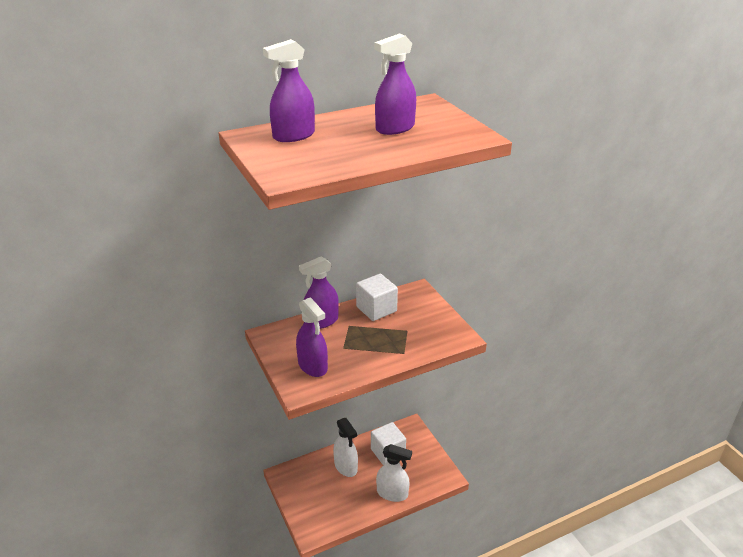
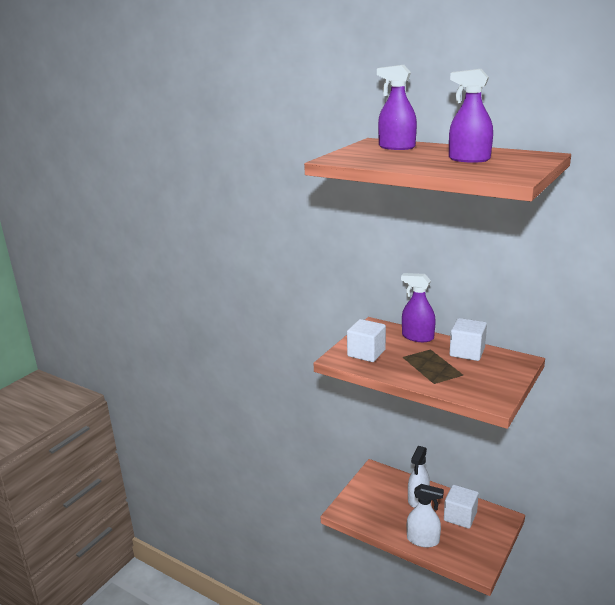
camera: 60 degrees right, 10 degrees down
(313, 366) = (366, 353): purple spray bottle -> white cube
(392, 493) = (423, 540): white spray bottle -> white spray bottle turned 60 degrees counterclockwise

